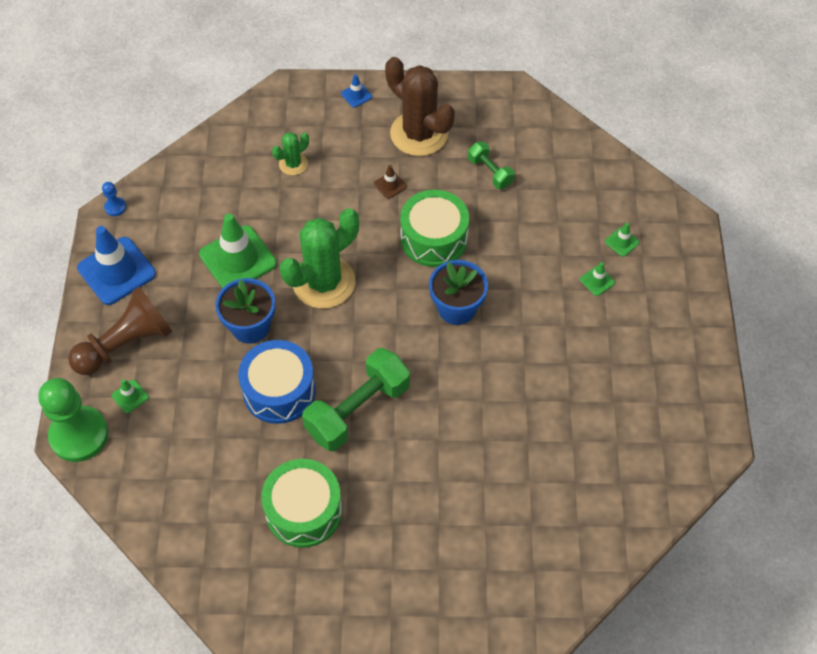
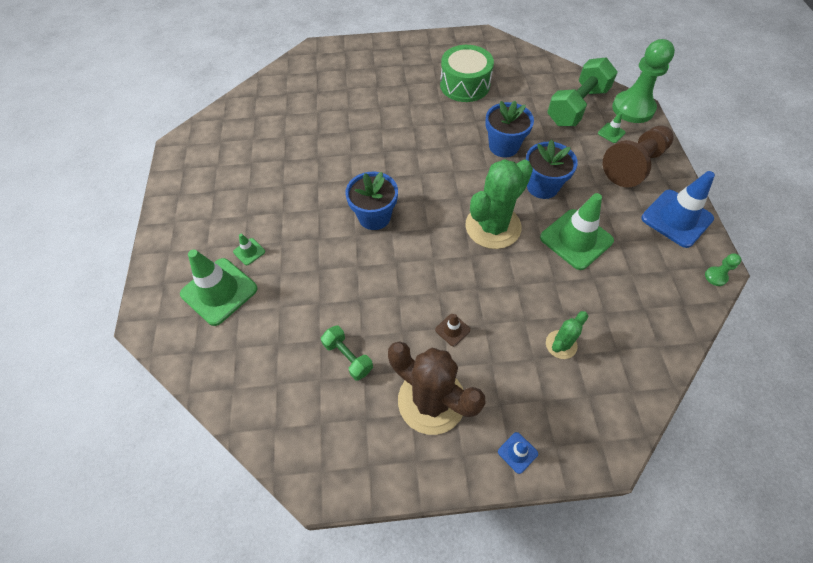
camera: 175 degrees right, 0 degrees up
(115, 207) = (715, 277): blue pawn -> green pawn
(279, 390) = (503, 146): blue drum -> blue flower pot
(358, 410) = (442, 140): green dumbbell -> green dumbbell (577, 106)
(434, 238) = (400, 276): green drum -> none
(622, 242) = (219, 291): green traffic cone -> green traffic cone, size x2.28

